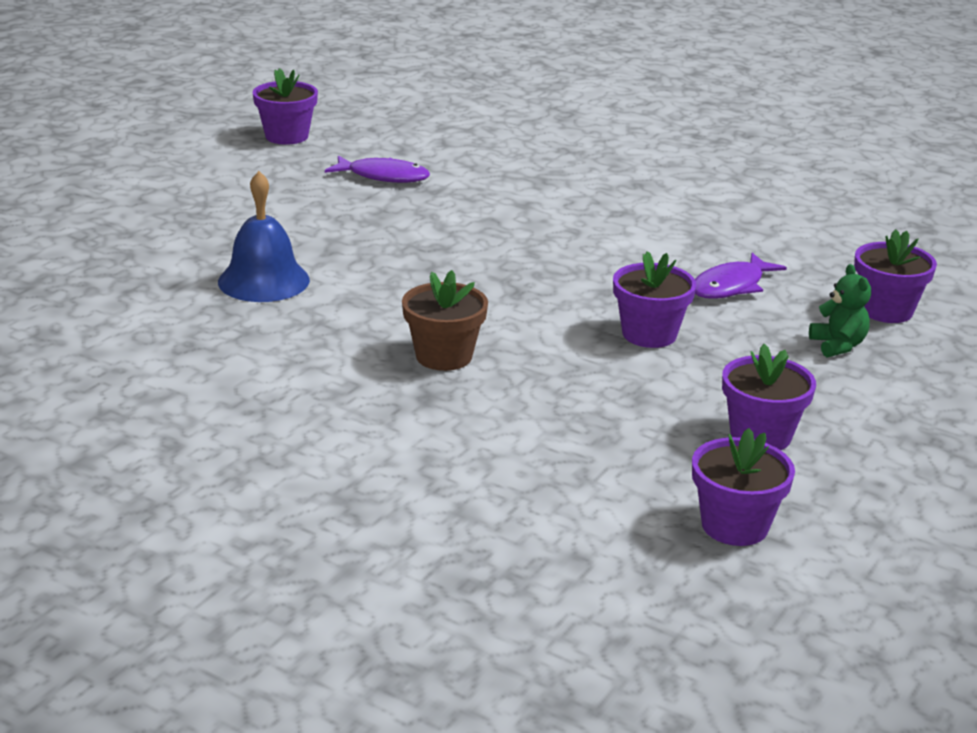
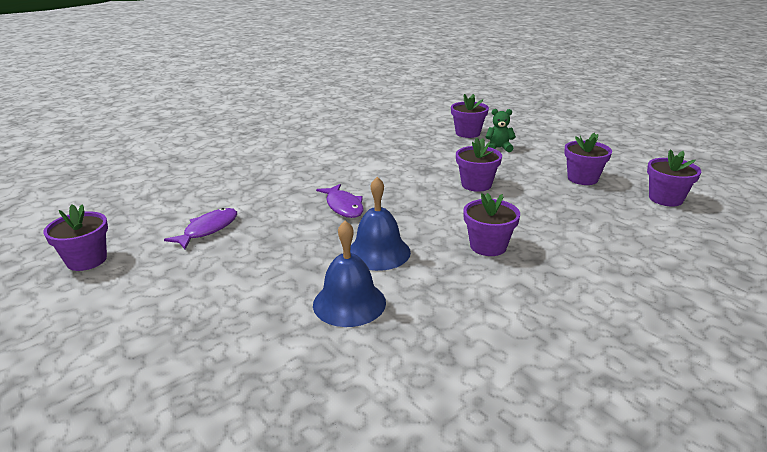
camera: 70 degrees left, 0 degrees up
(385, 282) = (378, 252): none -> blue bell
(444, 356) = (488, 246): brown flower pot -> purple flower pot
(731, 286) = (430, 157): purple fish -> purple fish (343, 206)

